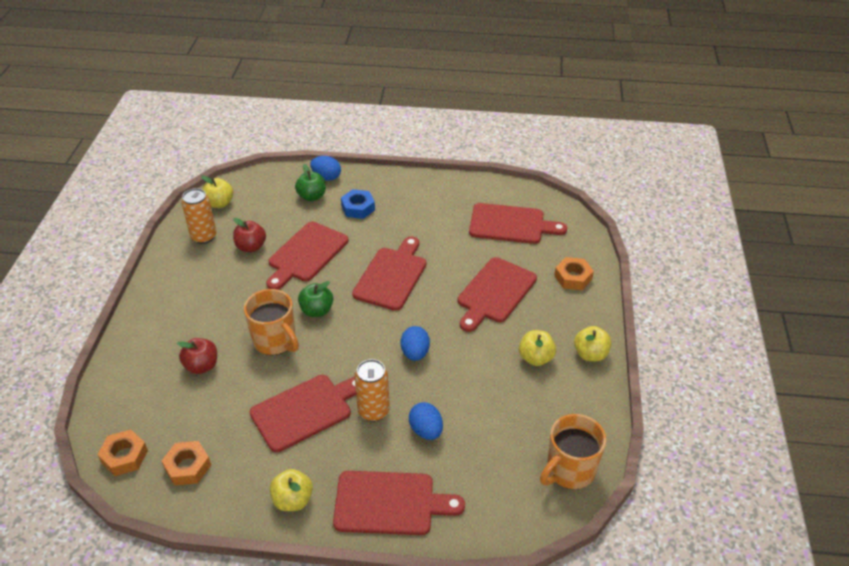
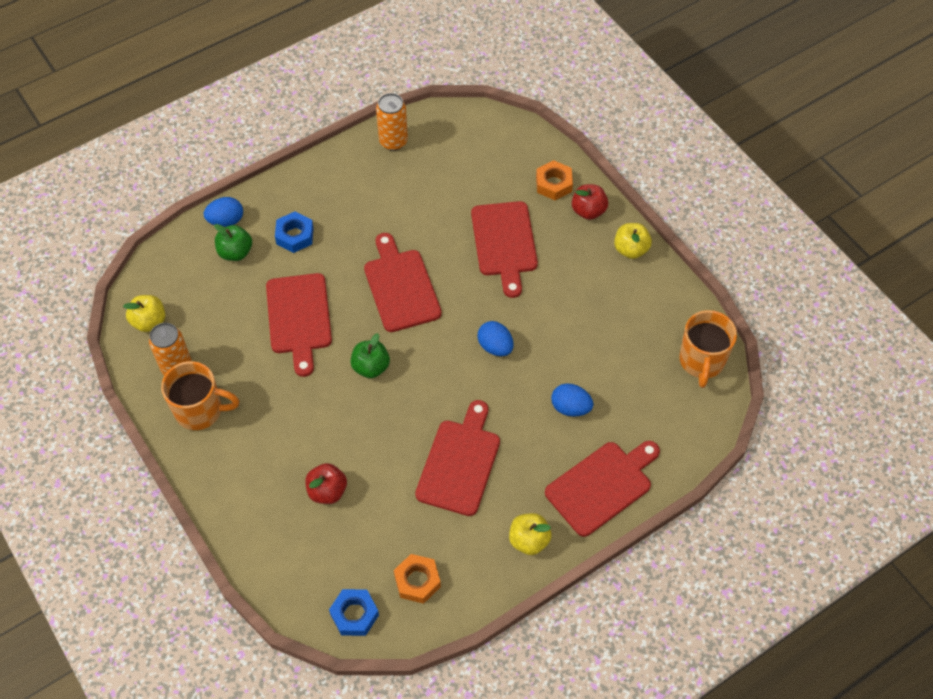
camera: 40 degrees left, 15 degrees up
(124, 456) = (354, 614): orange nut -> blue nut
(251, 247) = (237, 346): red apple -> red apple (588, 211)
(275, 341) = (366, 421): orange mug -> orange mug (200, 410)
(373, 411) = (514, 422): orange can -> orange can (393, 141)
(510, 224) = (452, 162): red cutting board -> none
(535, 358) = (593, 283): yellow apple -> none

